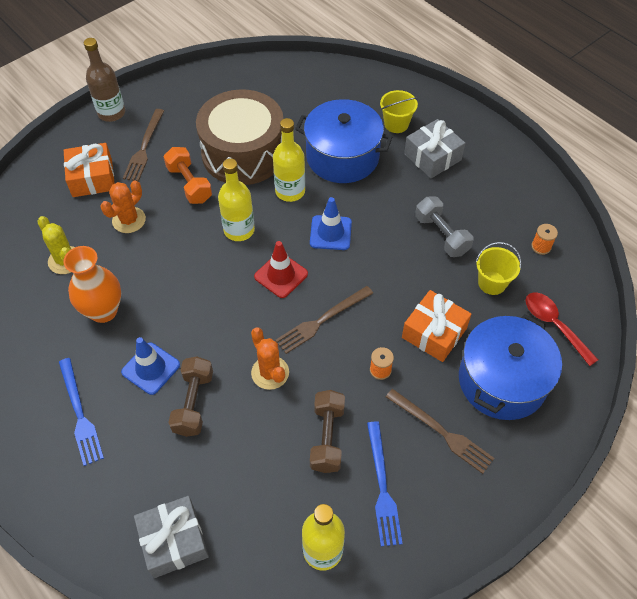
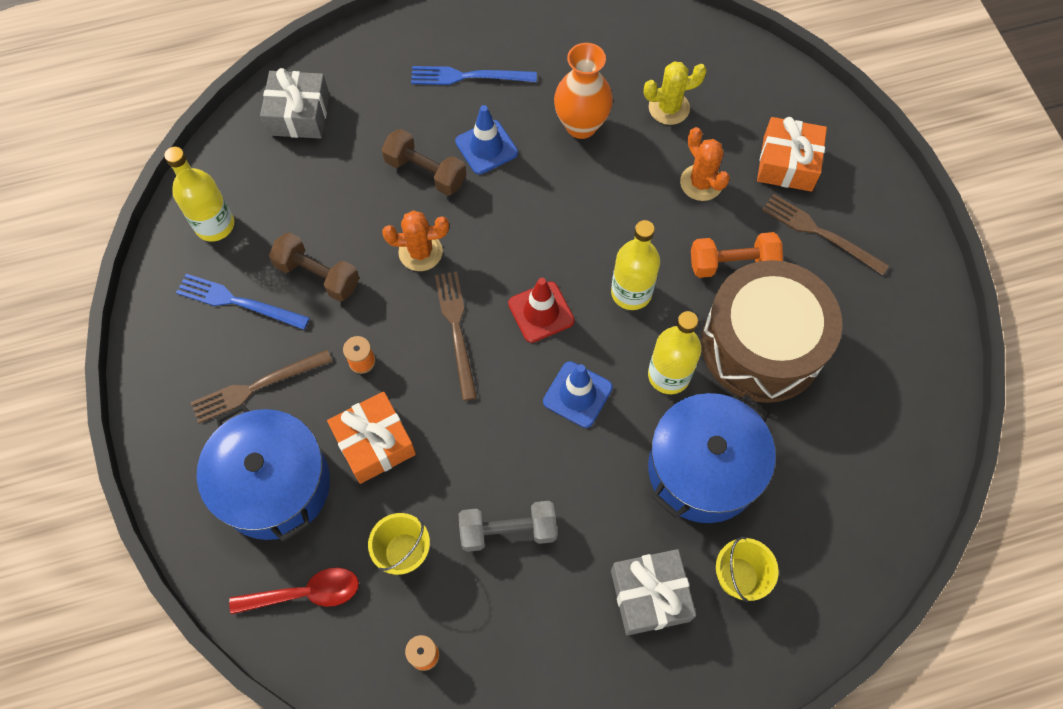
camera: 115 degrees right, 10 degrees up
(111, 113) = (901, 214): brown bottle -> none

